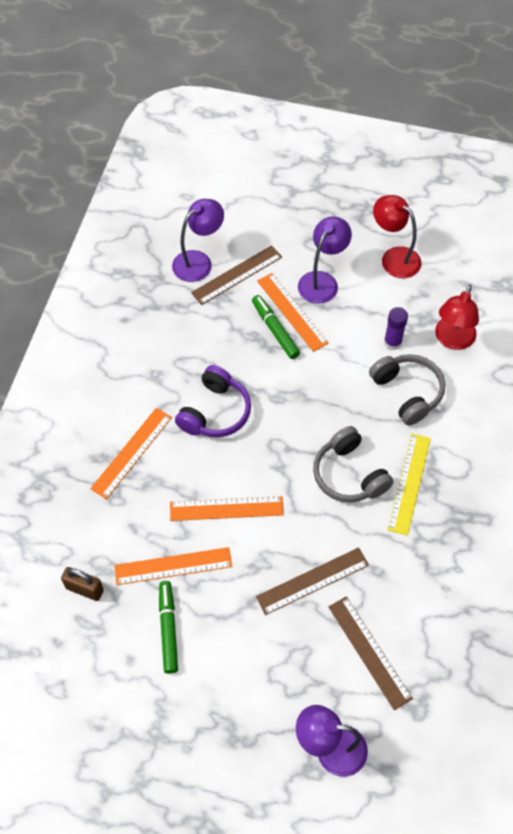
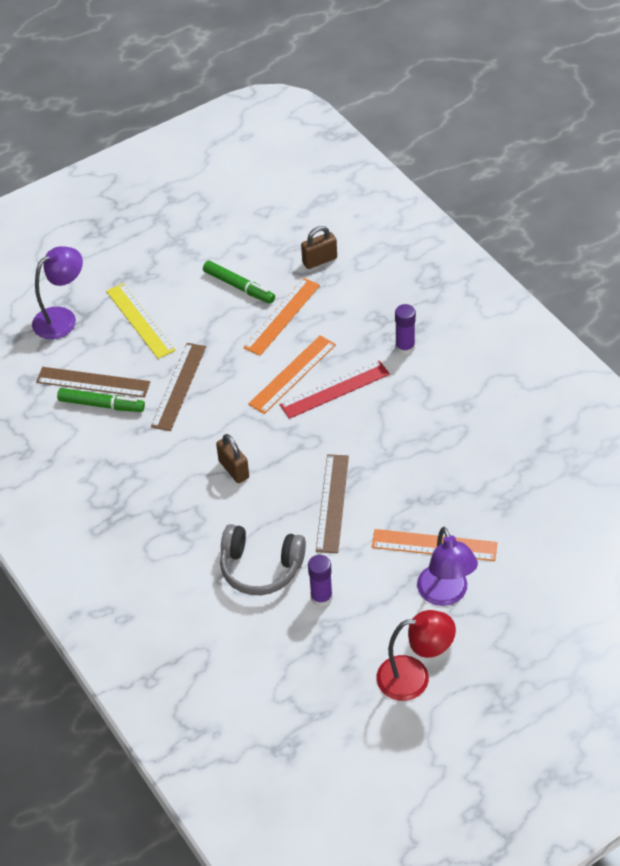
camera: 135 degrees right, 10 degrees down
(131, 452) = (405, 347): orange ruler -> purple glue stick
(198, 261) = (565, 513): purple lamp -> none
(215, 412) = (386, 421): purple headphones -> none
(215, 467) = (335, 390): none -> red ruler
(237, 275) = (520, 532): brown ruler -> brown ruler (332, 503)
(275, 330) = (426, 518): green marker -> green marker (101, 405)
(349, 474) = (234, 469): grey headphones -> brown padlock
(409, 483) = (181, 503): yellow ruler -> yellow ruler (140, 320)
(452, 340) = (274, 647): red lamp -> none

